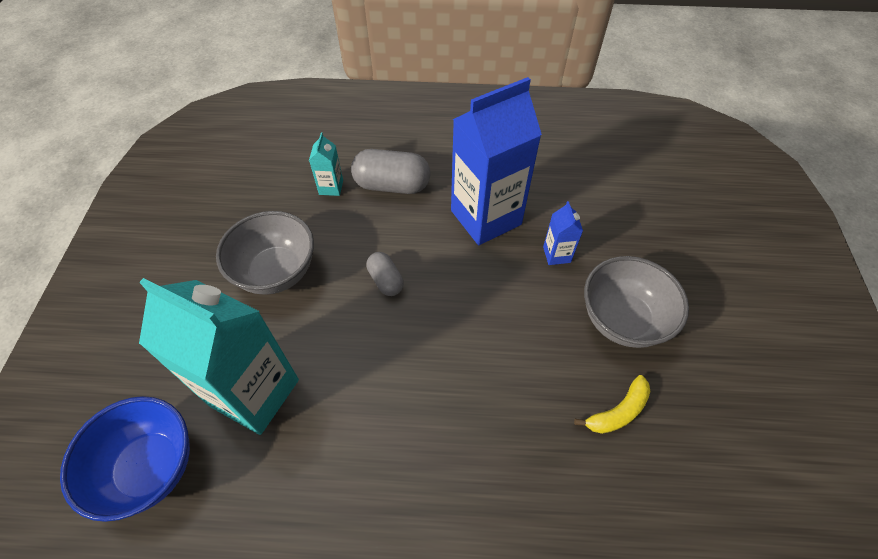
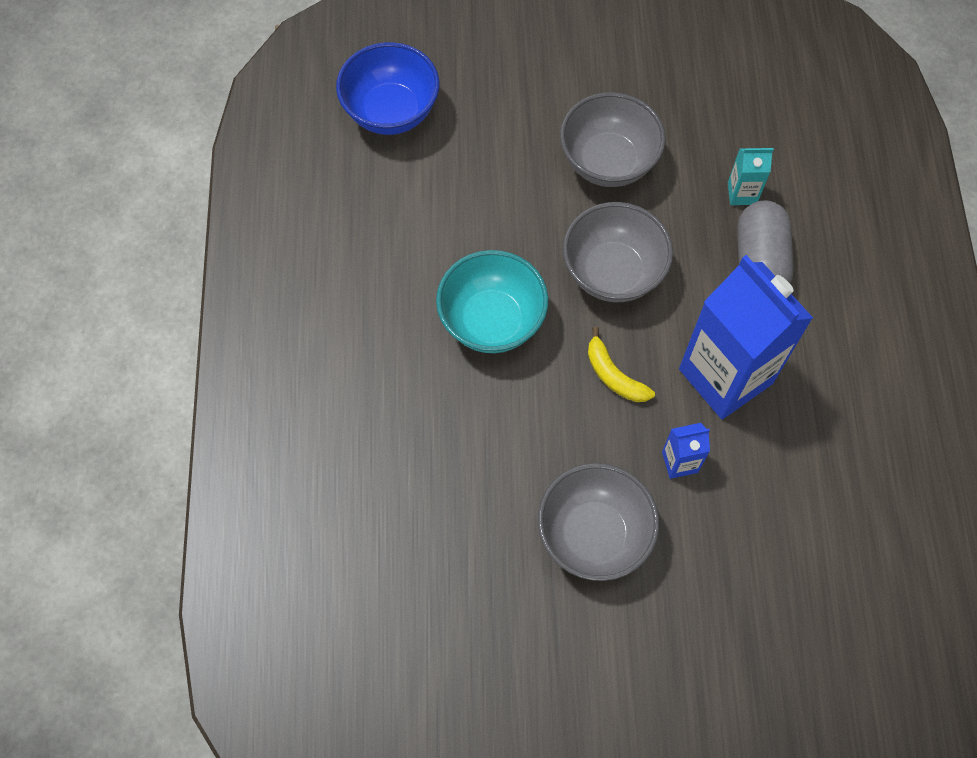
camera: 85 degrees right, 10 degrees up
(255, 392) = (467, 175): turquoise carton -> none
(386, 280) = (612, 272): grey capsule -> grey bowl
(420, 382) = (492, 321): none -> turquoise bowl
(618, 411) = (477, 519): yellow banana -> yellow banana (614, 375)

